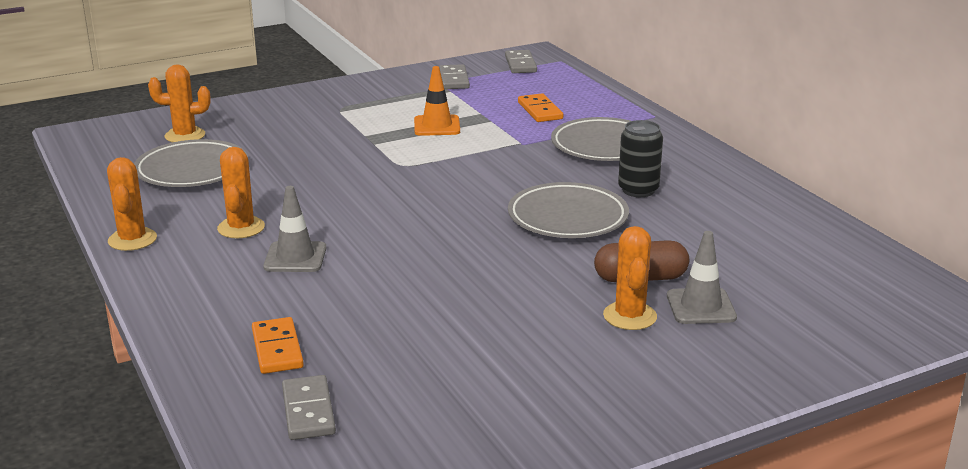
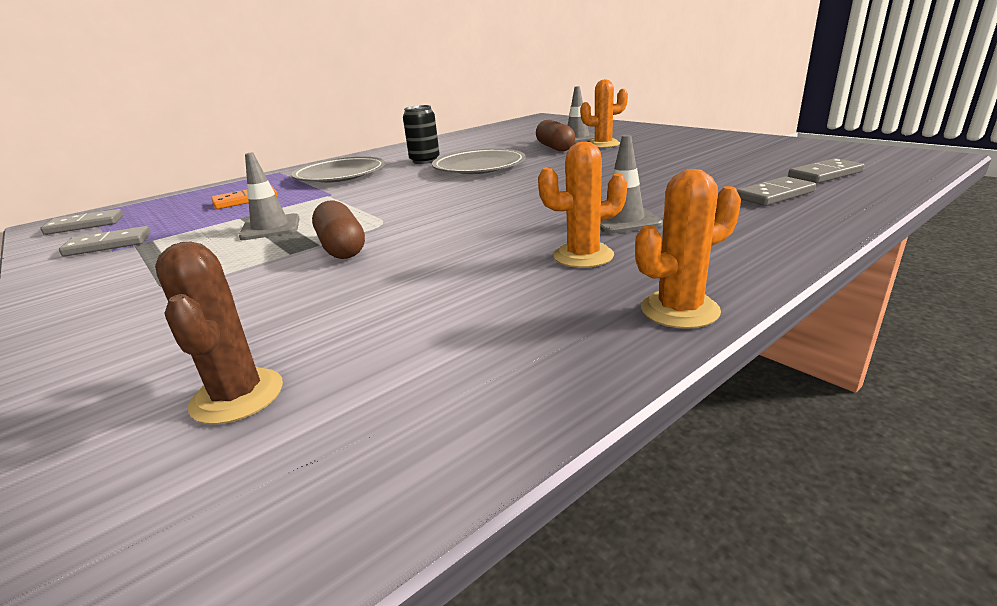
camera: 100 degrees left, 0 degrees up
(185, 136) = (237, 396): orange cactus -> brown cactus
(192, 170) = (415, 337): grey plate -> none
(277, 349) = (774, 195): orange domino -> grey domino
(357, 151) = (342, 247): none -> brown capsule
(437, 126) = (270, 228): orange traffic cone -> grey traffic cone

